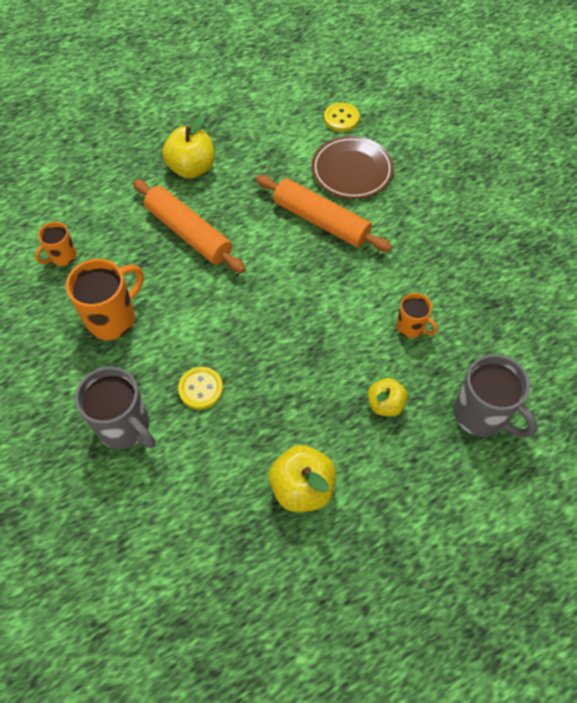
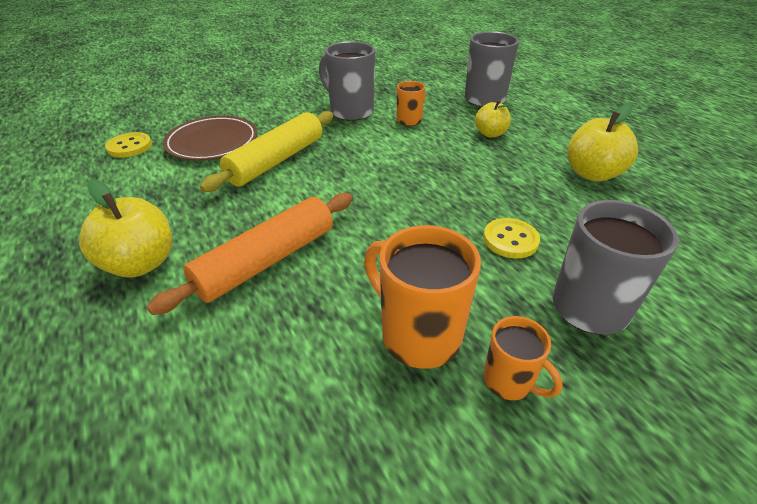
camera: 90 degrees left, 20 degrees down
(62, 257) = (281, 431): orange mug -> orange mug (509, 381)
(321, 221) = (277, 161): orange rolling pin -> yellow rolling pin
(427, 272) = (350, 111): none -> grey mug

